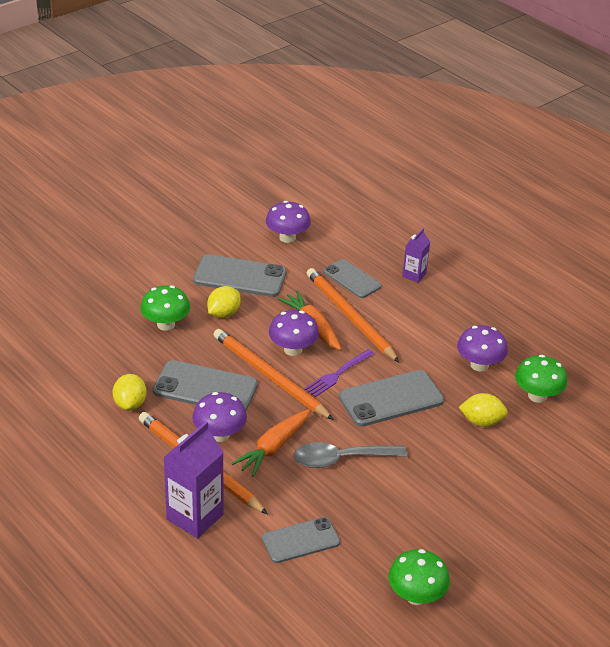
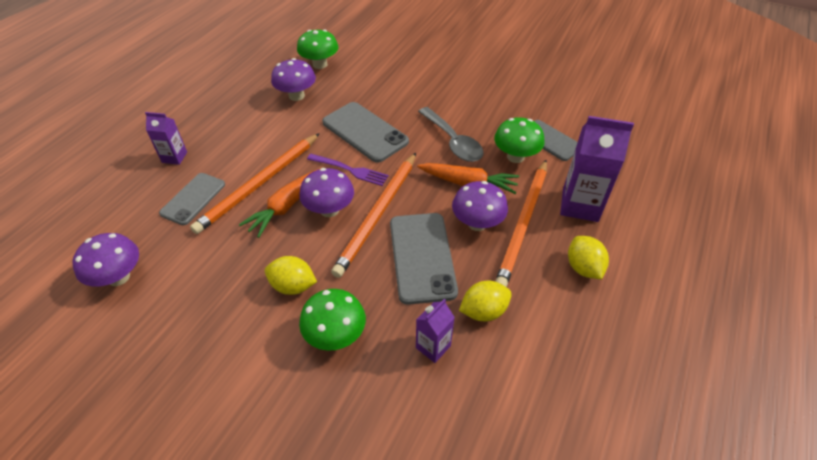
camera: 110 degrees left, 10 degrees up
(121, 367) = (433, 347): none -> purple carton
(240, 276) = (214, 296): grey phone -> none
(416, 596) = (548, 80): green mushroom -> green mushroom (515, 157)
(481, 422) = (364, 83): yellow lemon -> yellow lemon (583, 268)

